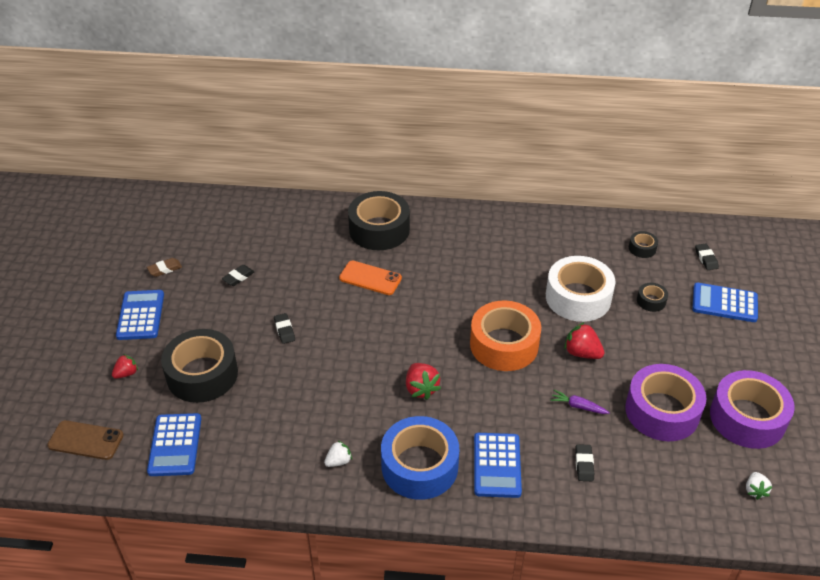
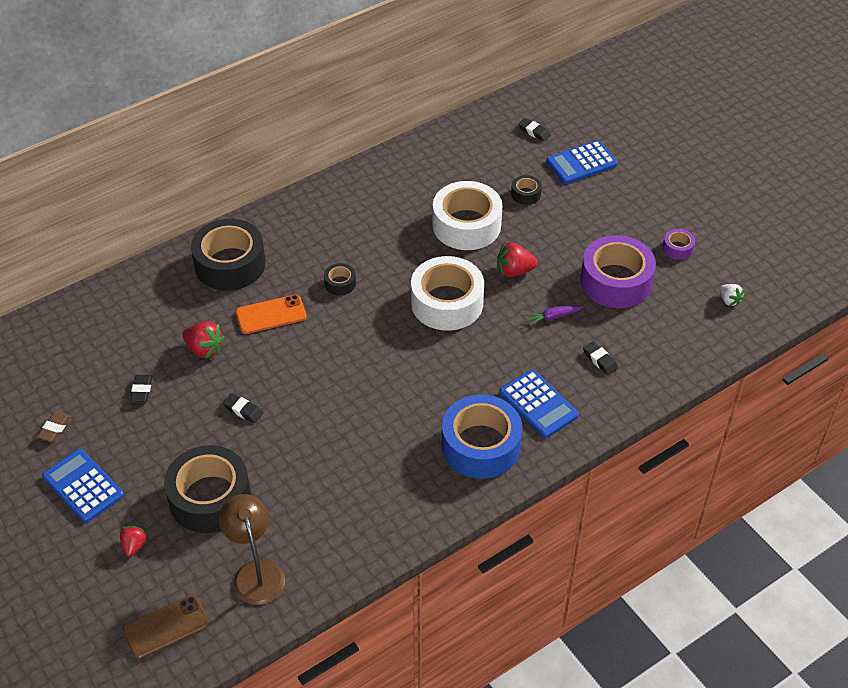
camera: 40 degrees left, 5 degrees up
(175, 445) = (256, 572): blue calculator -> brown lamp
(338, 461) = (412, 487): white strawberry -> none
(421, 389) = (417, 383): red strawberry -> red strawberry (204, 349)
(504, 344) = (447, 303): orange tape -> white tape
(642, 248) = (476, 151): black tape -> black tape (340, 283)
(747, 418) = (677, 248): purple tape -> purple tape, size x0.44

